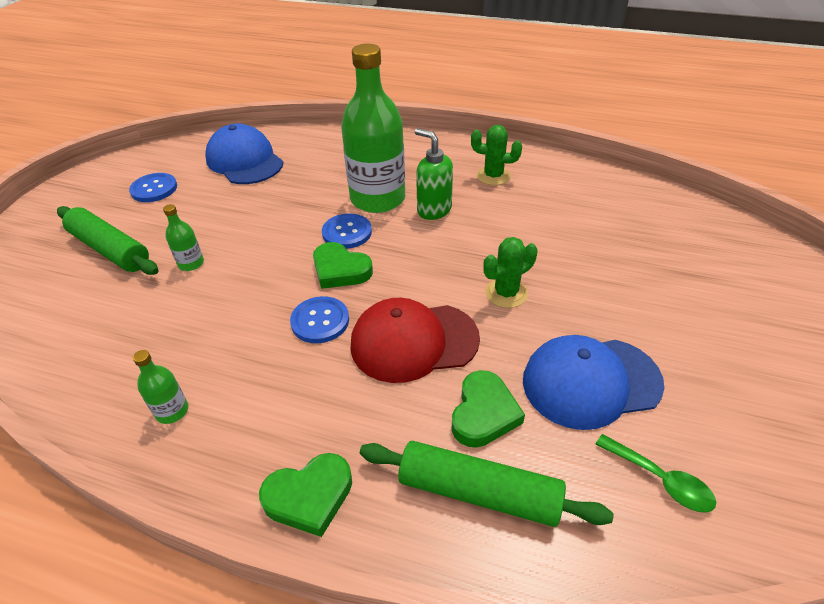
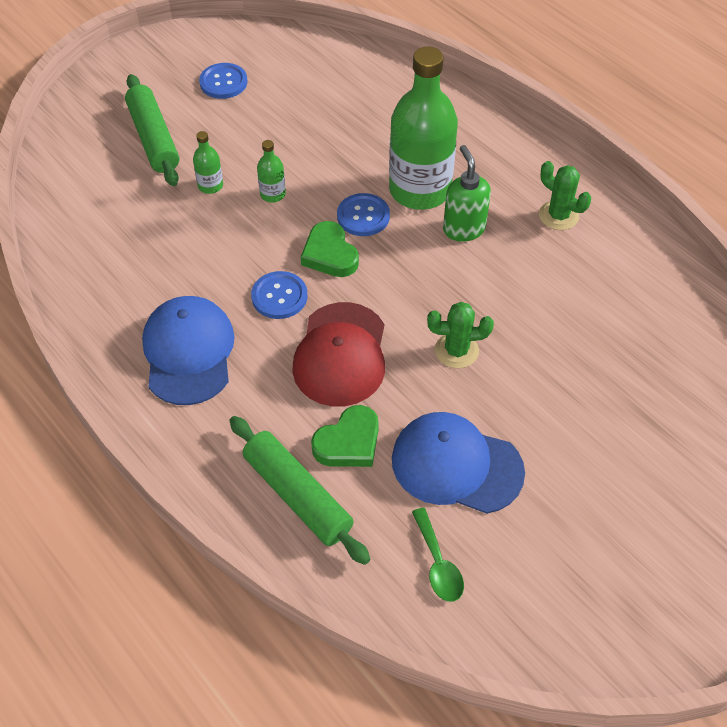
camera: 30 degrees right, 10 degrees up
(172, 411) = (126, 318): green bottle -> green bottle (272, 194)
(244, 161) = (324, 82): blue cap -> blue cap (188, 352)
(309, 496) = (181, 432): green heart -> none
(414, 342) = (341, 354): red cap -> red cap turned 105 degrees counterclockwise

